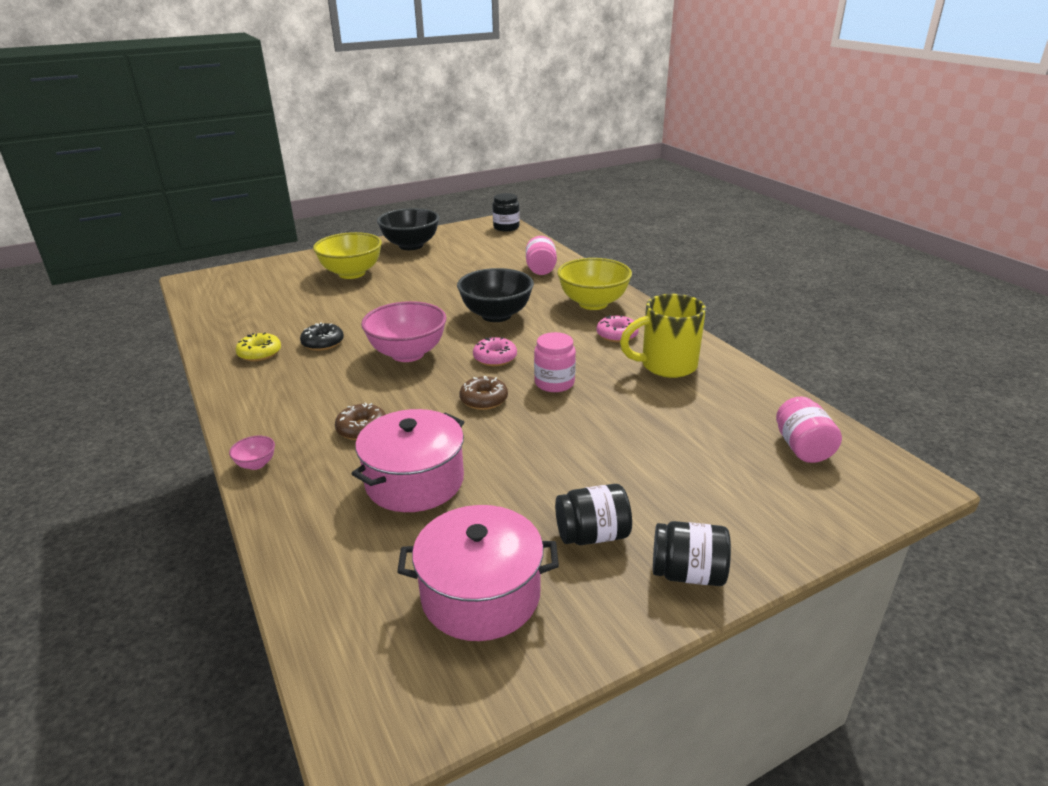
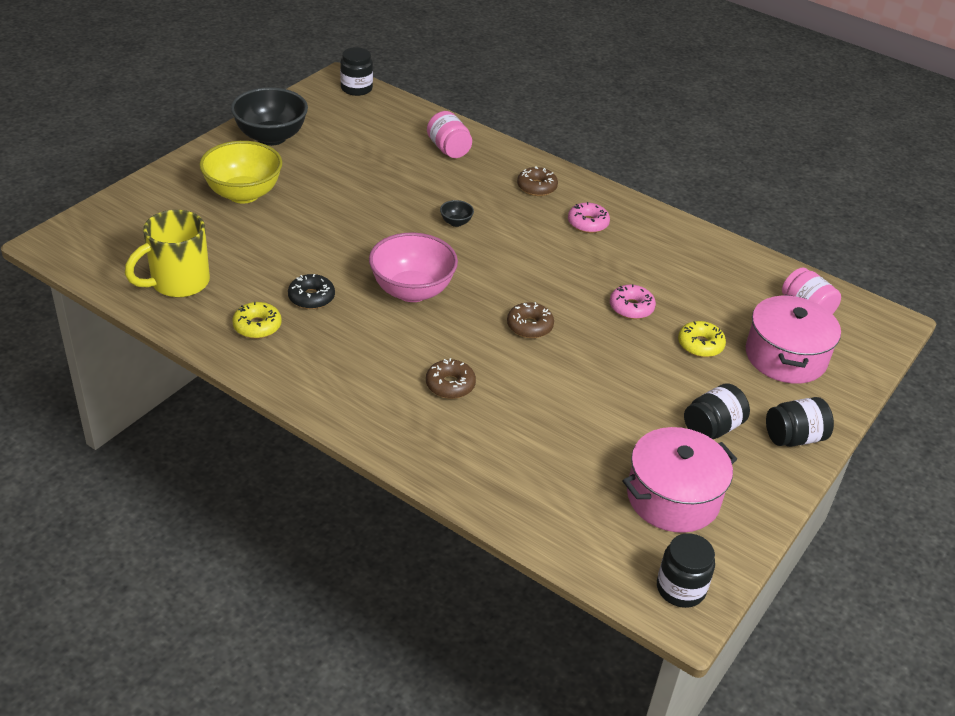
camera: 30 degrees left, 10 degrees up
(256, 464) = (391, 446): pink bowl -> none
(392, 706) = (680, 588): none -> black jar
(414, 481) = (543, 422): pink pot -> pink pot (785, 357)
(495, 358) = (499, 276): pink donut -> pink donut (631, 308)
(496, 315) = (456, 222): black bowl -> black bowl, size x0.42
(554, 383) = (575, 292): pink jar -> none
(593, 303) = (536, 187): yellow bowl -> brown donut
(647, 453) = (700, 345): none -> yellow donut
(666, 366) = (654, 250): yellow mug -> yellow mug (178, 283)

